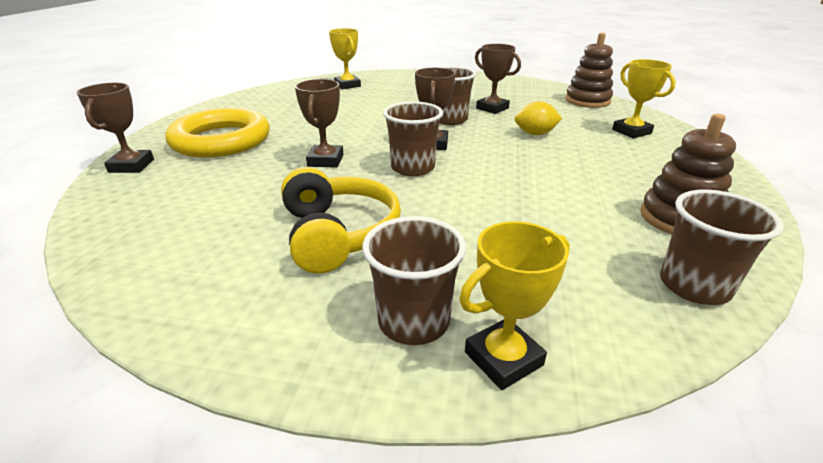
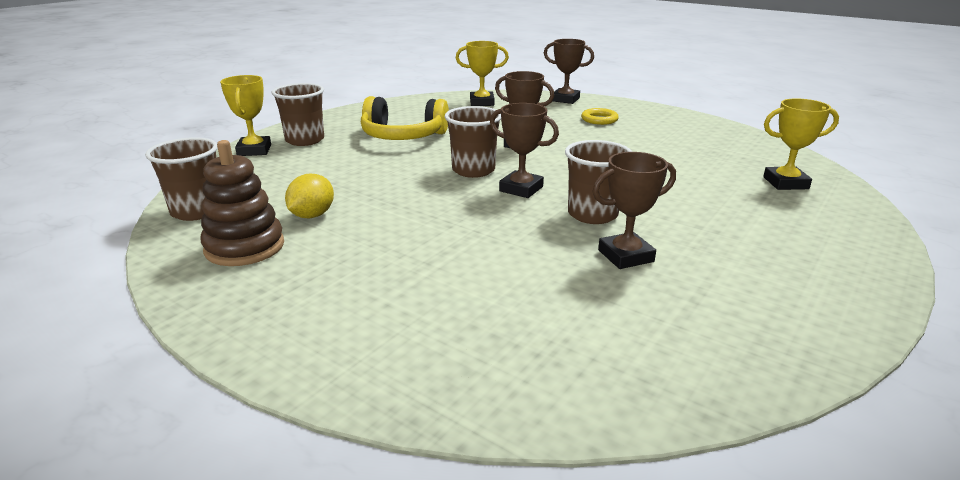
camera: 115 degrees right, 5 degrees down
(221, 140) = (599, 119): yellow ring -> yellow ring, size x0.42
(535, 134) = (499, 253): yellow lemon -> yellow lemon (312, 215)
(587, 101) = (624, 376): brown stacking toy -> none
(631, 132) = (436, 338): yellow trophy -> yellow trophy (482, 102)

